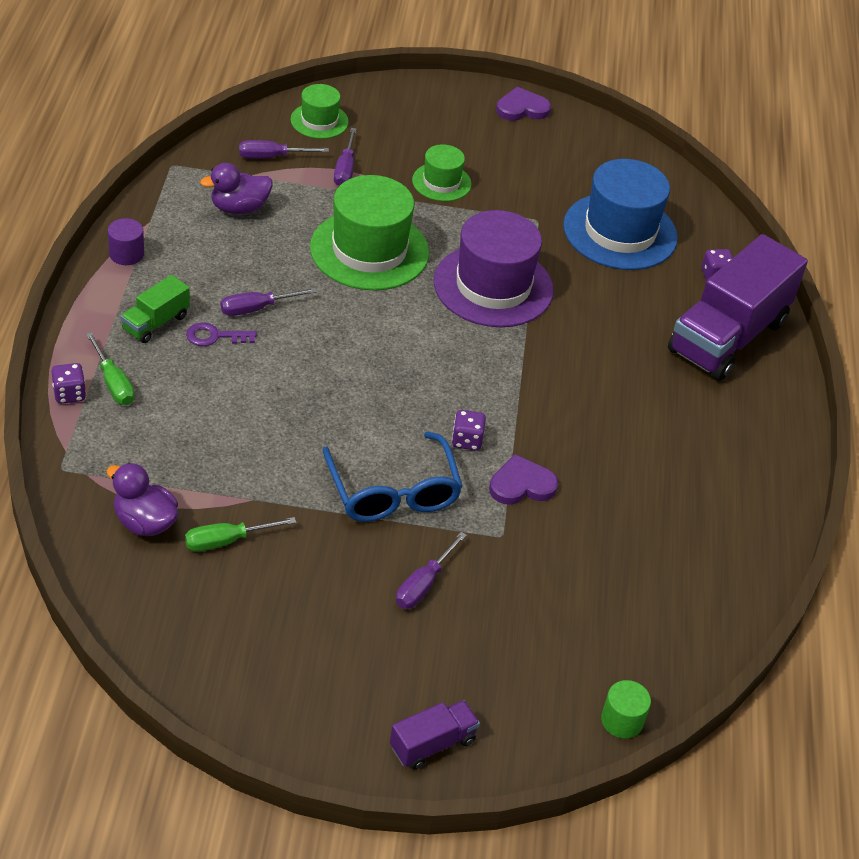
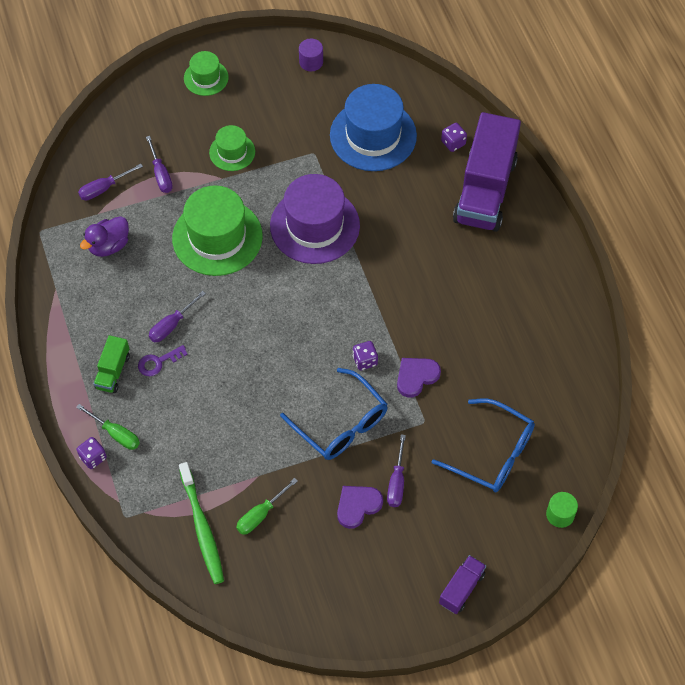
camera: 20 degrees left, 15 degrees up
(126, 254) = (57, 324): purple cylinder -> purple cylinder (311, 62)
(145, 522) = (202, 528): purple duck -> green toothbrush
(319, 121) = (117, 138): green hat -> green hat (206, 78)
(522, 108) = (250, 55): purple heart -> purple heart (357, 506)
(571, 610) = (493, 454): none -> blue glasses

